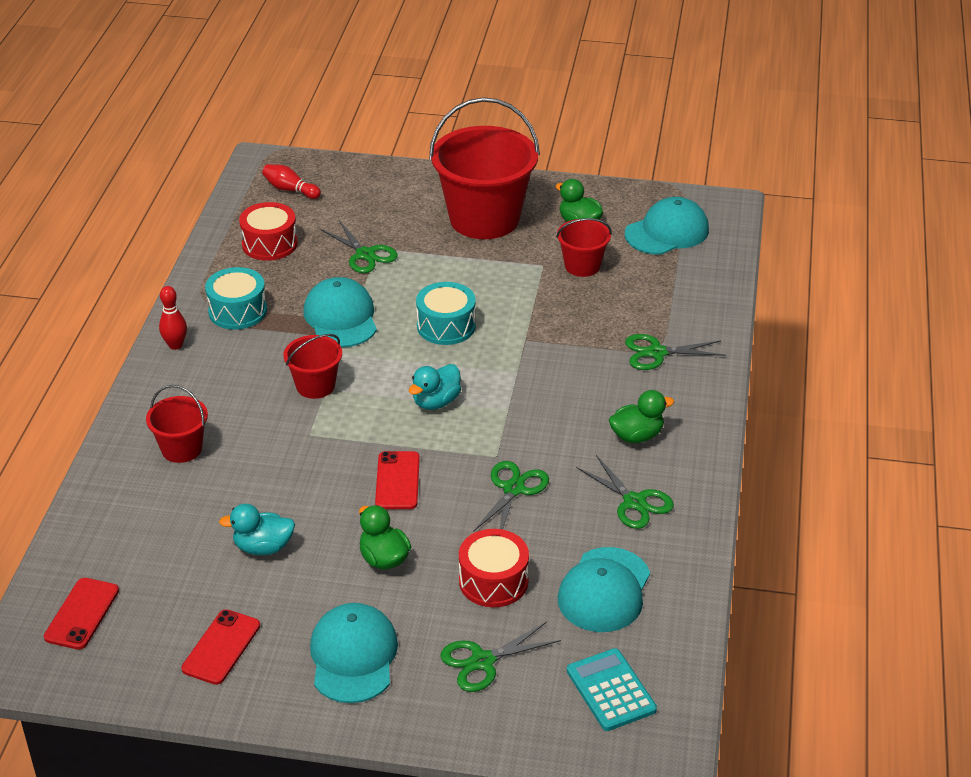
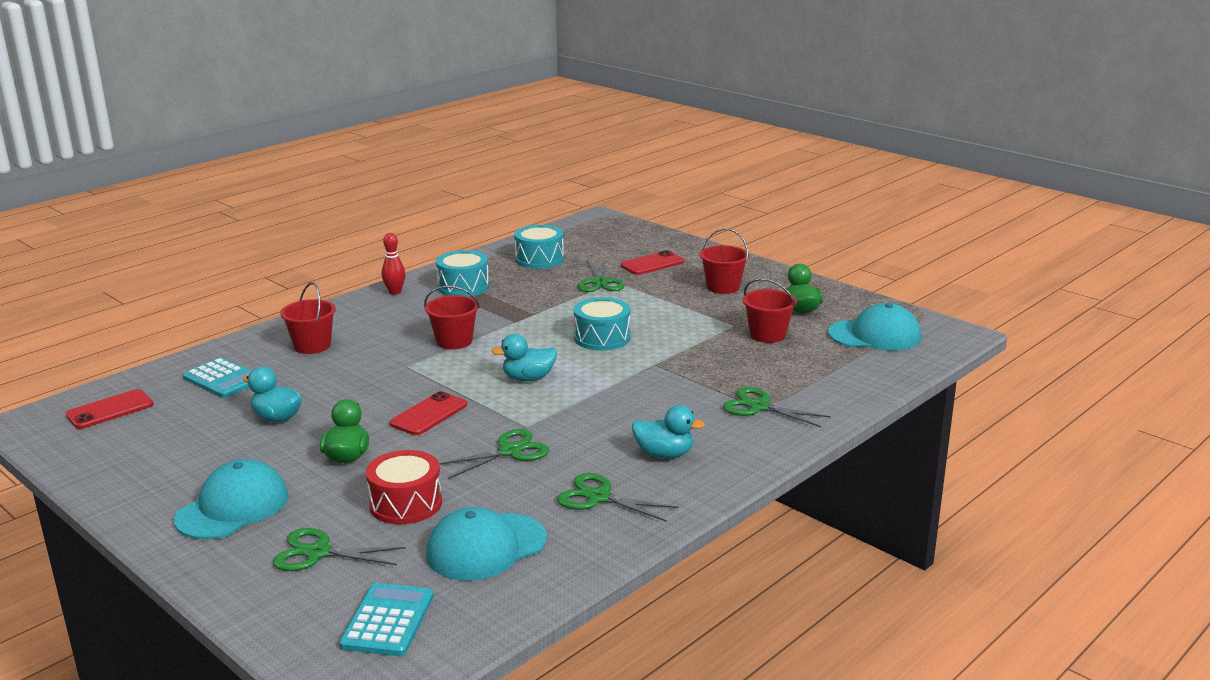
camera: 35 degrees right, 15 degrees down
(147, 528) = (223, 379): none -> turquoise calculator
(221, 647) = (158, 464): red phone -> red phone (652, 264)
(269, 244) = (539, 259): red drum -> turquoise drum
(290, 190) = (597, 236): red bowling pin -> none
(341, 317) = (530, 310): turquoise cap -> none
(484, 219) = (723, 287): red bucket -> red bucket, size x0.49
(634, 502) = (599, 497): green scissors -> green scissors turned 120 degrees clockwise
(637, 436) = (664, 454): green duck -> turquoise duck

